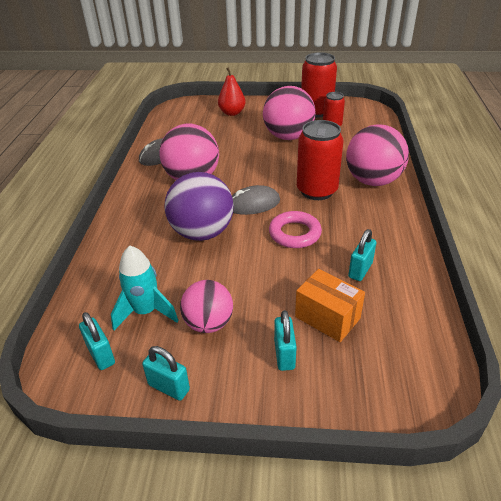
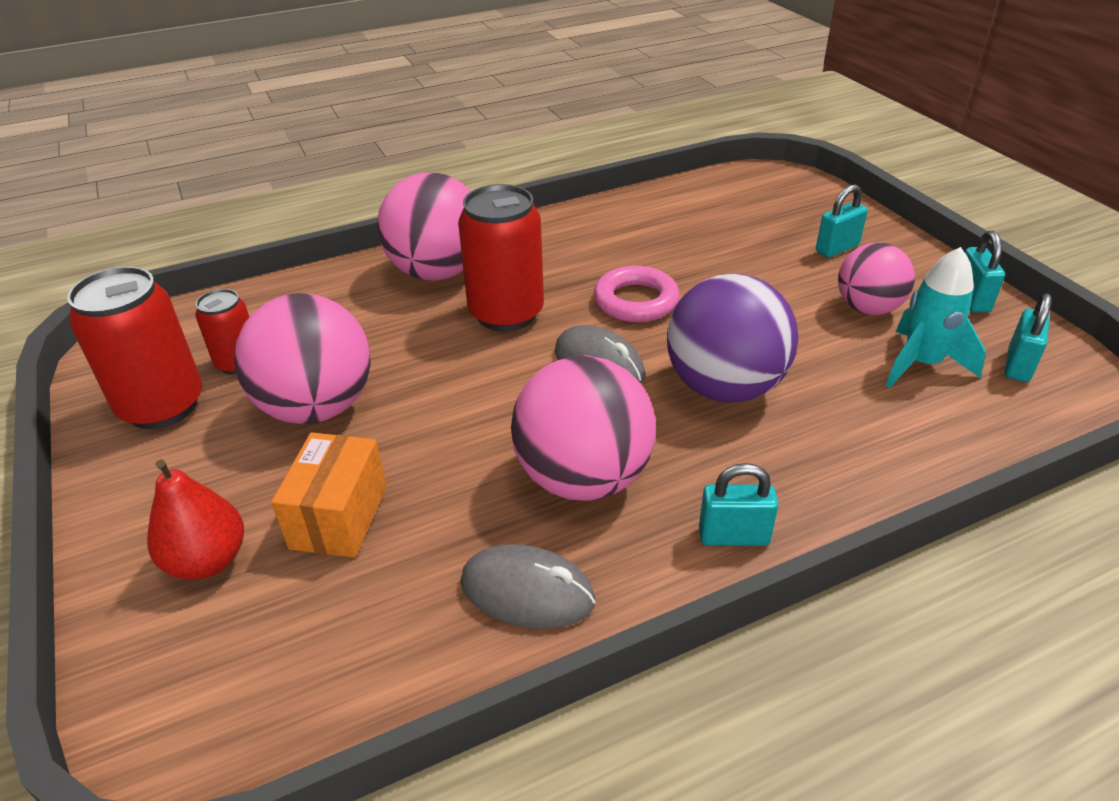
camera: 120 degrees left, 0 degrees up
(327, 317) = (756, 238): orange box -> orange box (339, 517)
(360, 270) = (657, 237): turquoise padlock -> turquoise padlock (733, 536)

